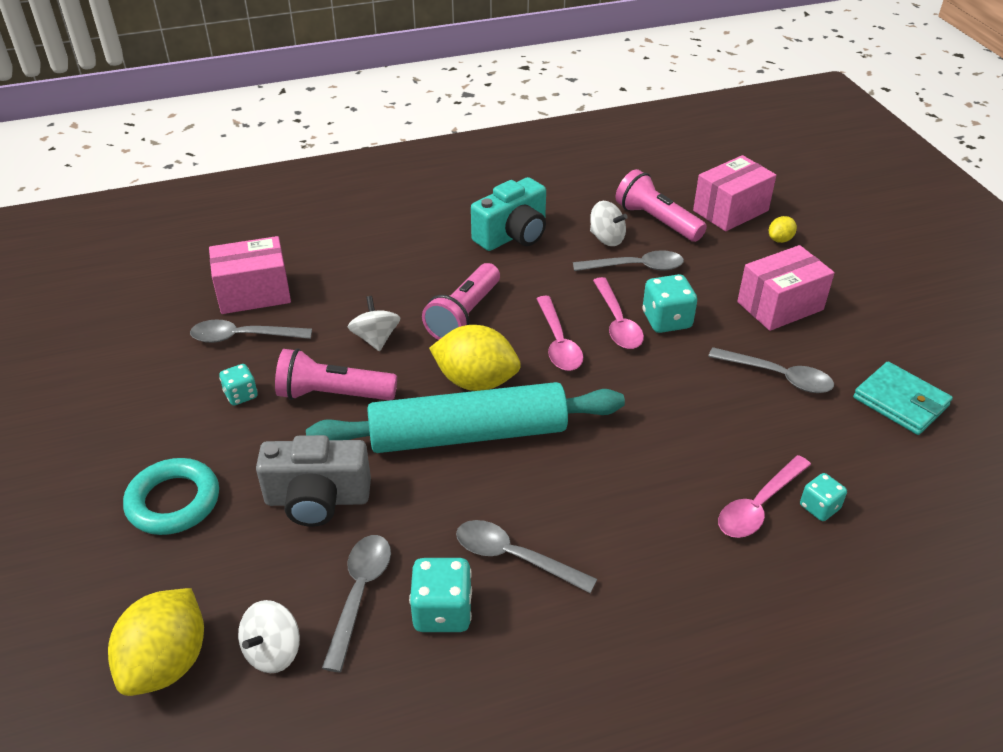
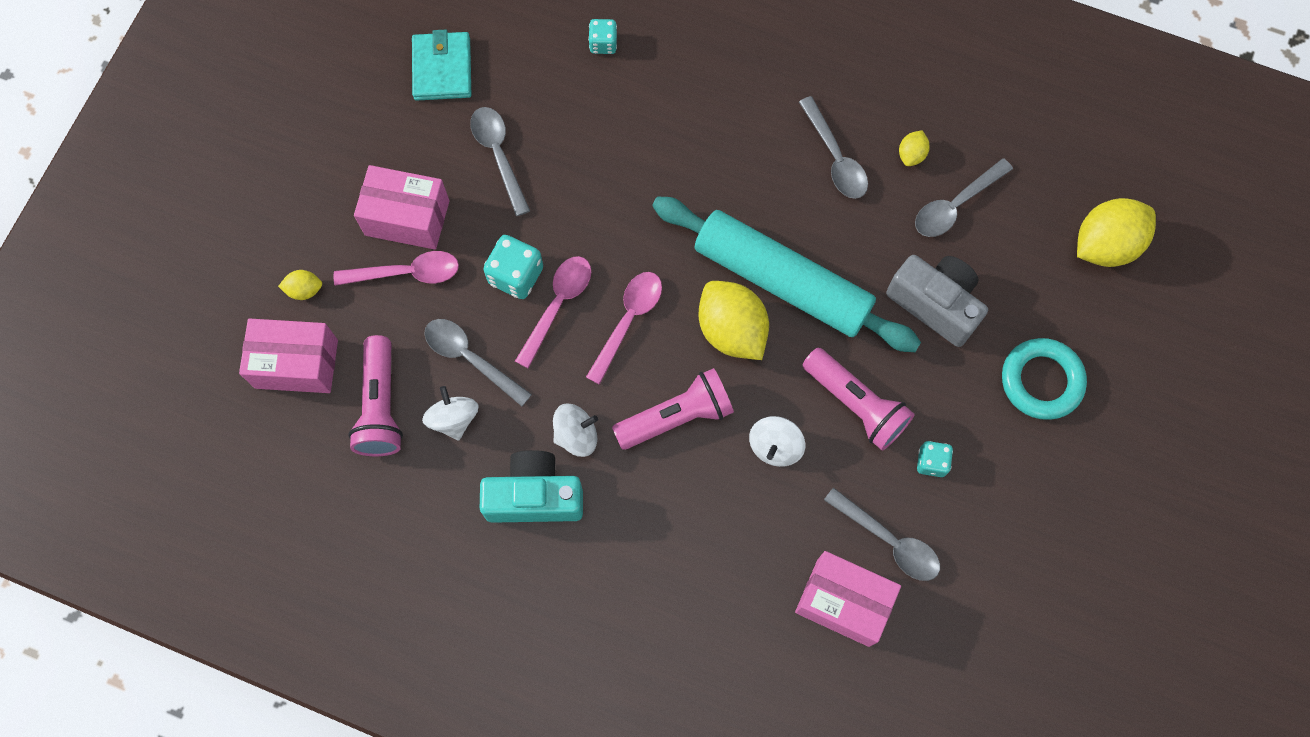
camera: 140 degrees left, 30 degrees up
(273, 651) = (1034, 205): white spinning top -> white spinning top (576, 435)
(442, 611) = (911, 154): turquoise dice -> yellow lemon
(759, 506) = (640, 73): pink spoon -> pink spoon (406, 273)

